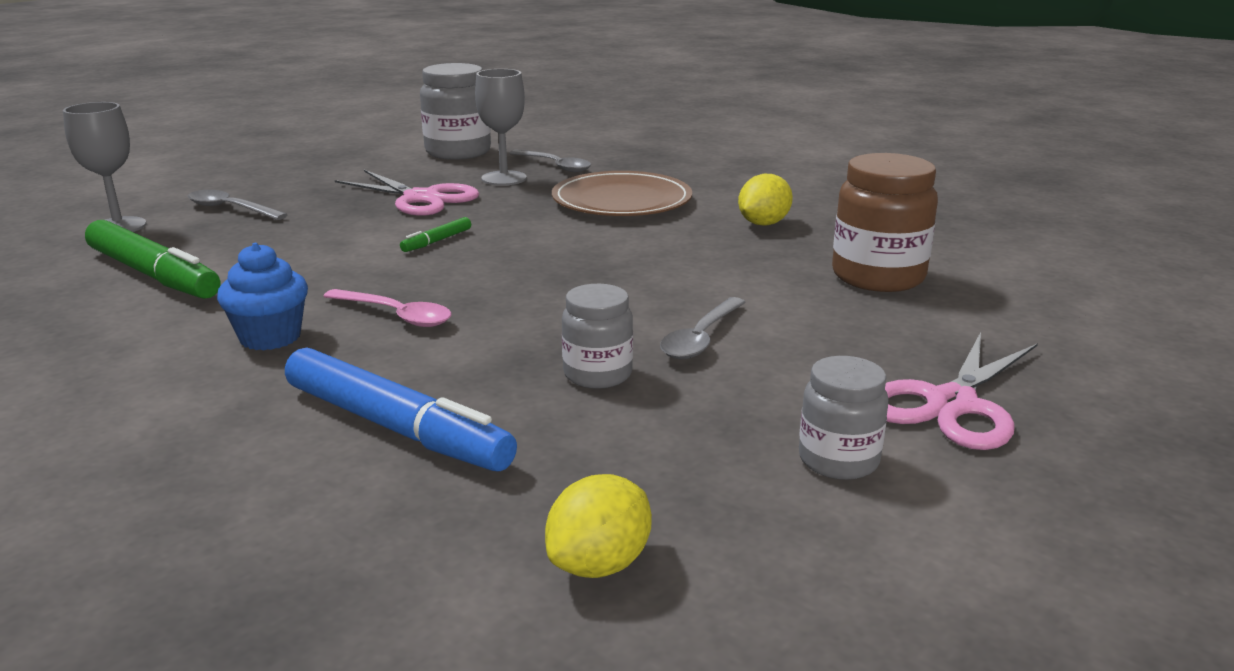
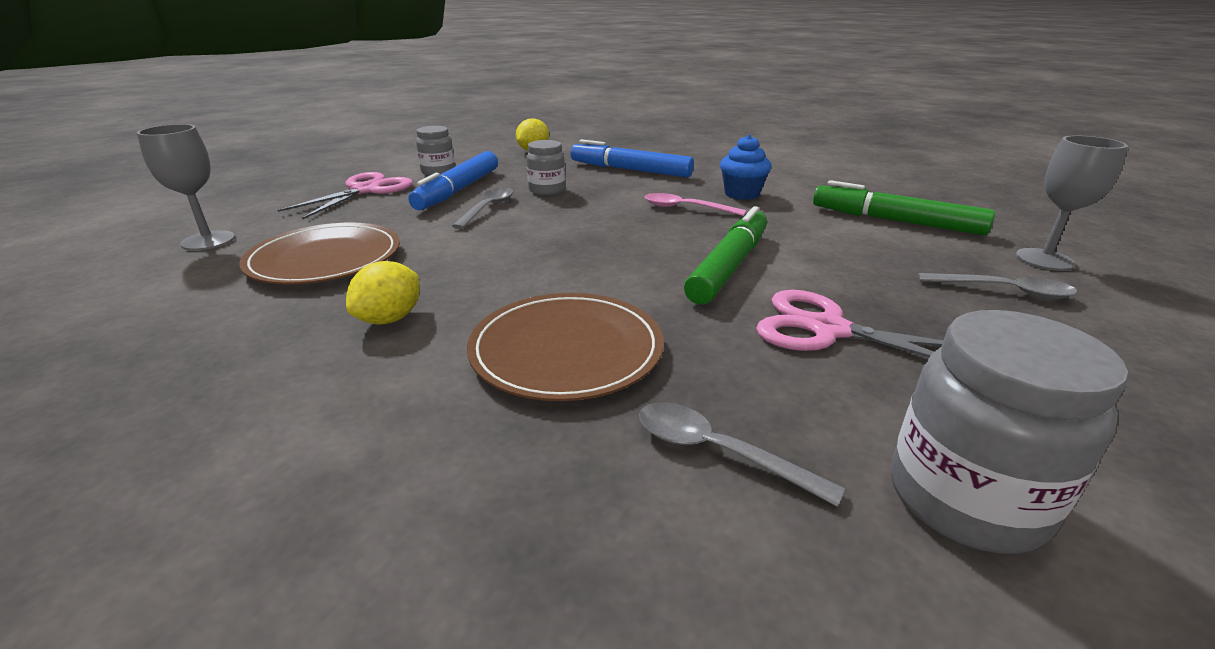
camera: 170 degrees right, 5 degrees up
(436, 241) = (729, 266): green marker -> green marker, size x2.28
(504, 178) = (770, 393): grey goblet -> grey goblet (208, 241)
(766, 389) = (458, 190): none -> blue marker
(878, 277) = (325, 259): brown jar -> brown plate

